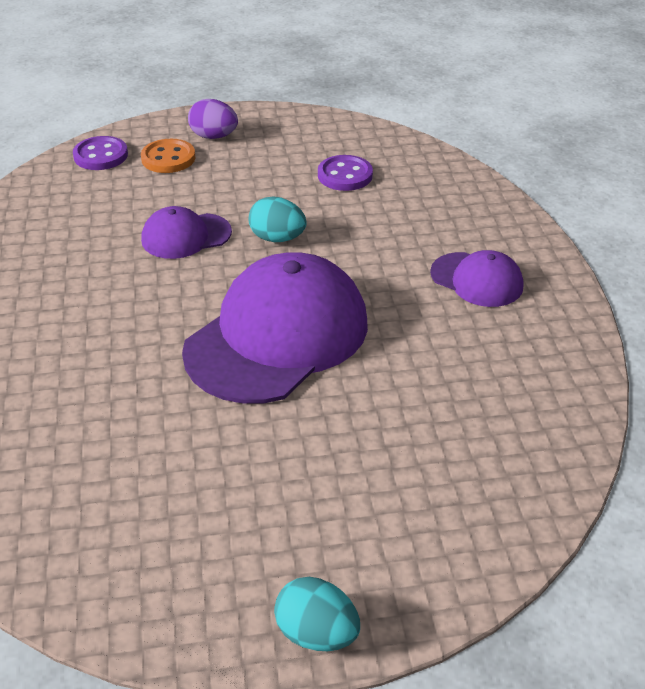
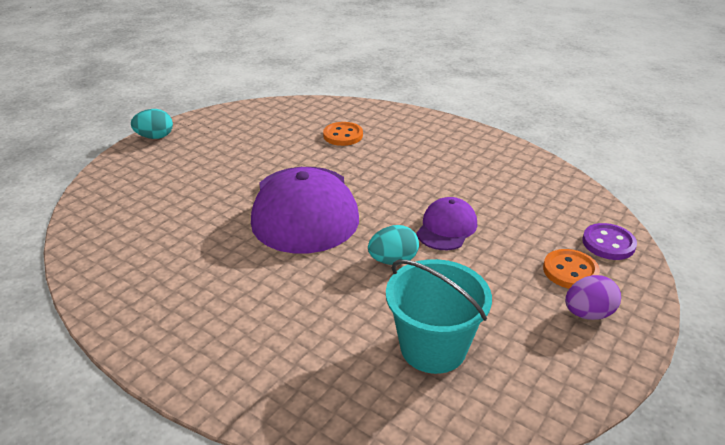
camera: 135 degrees right, 5 degrees down
(67, 421) = (343, 135): none -> orange button
(345, 175) = (433, 347): purple button -> turquoise bucket
(477, 280) = (219, 315): purple cap -> none

